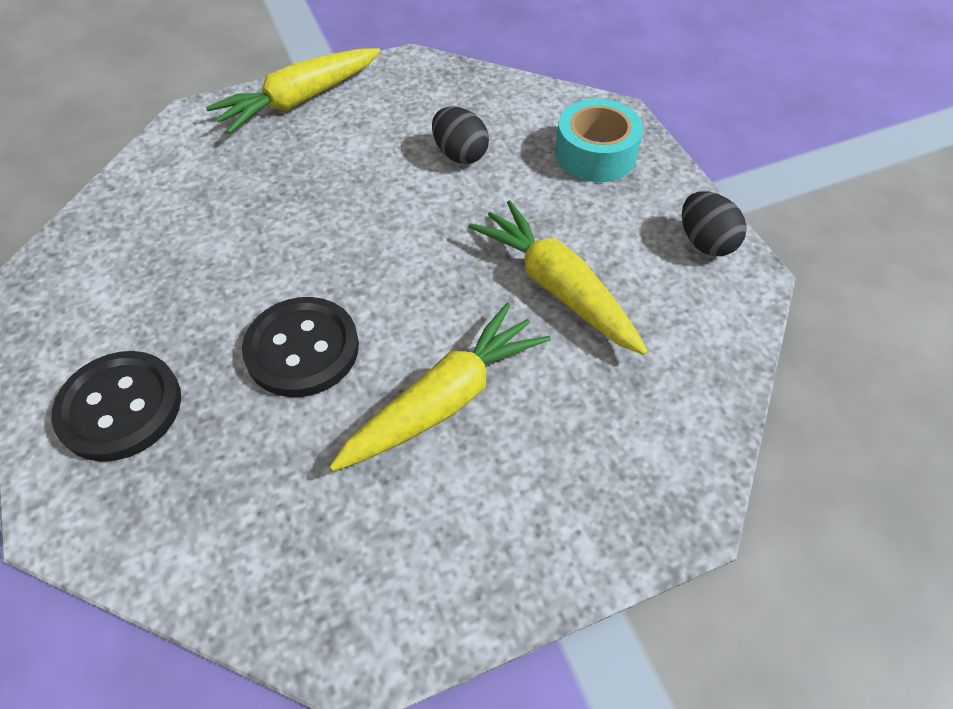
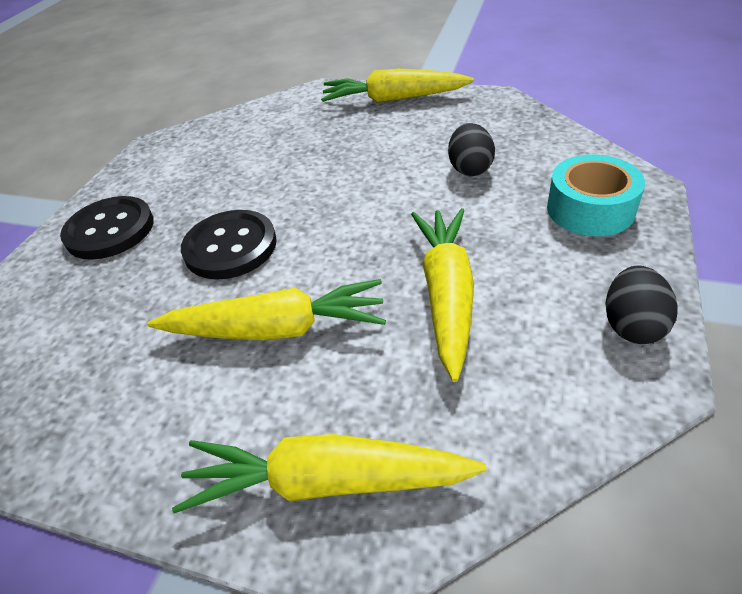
camera: 45 degrees right, 10 degrees down
(618, 489) = (327, 482): none -> yellow carrot

